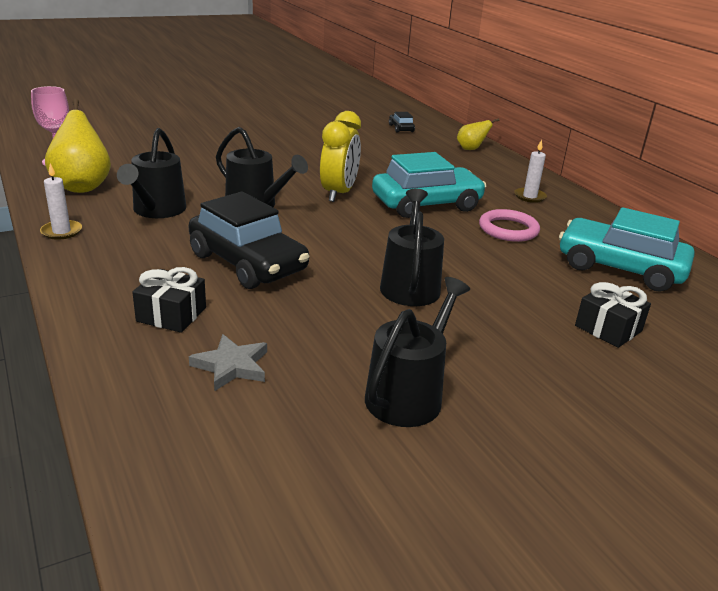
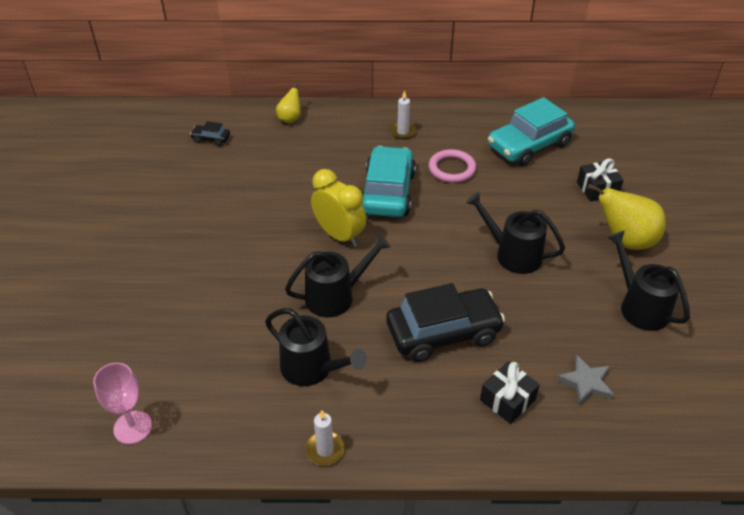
camera: 60 degrees left, 15 degrees up
(82, 186) = (220, 417): yellow pear -> yellow pear (625, 241)

